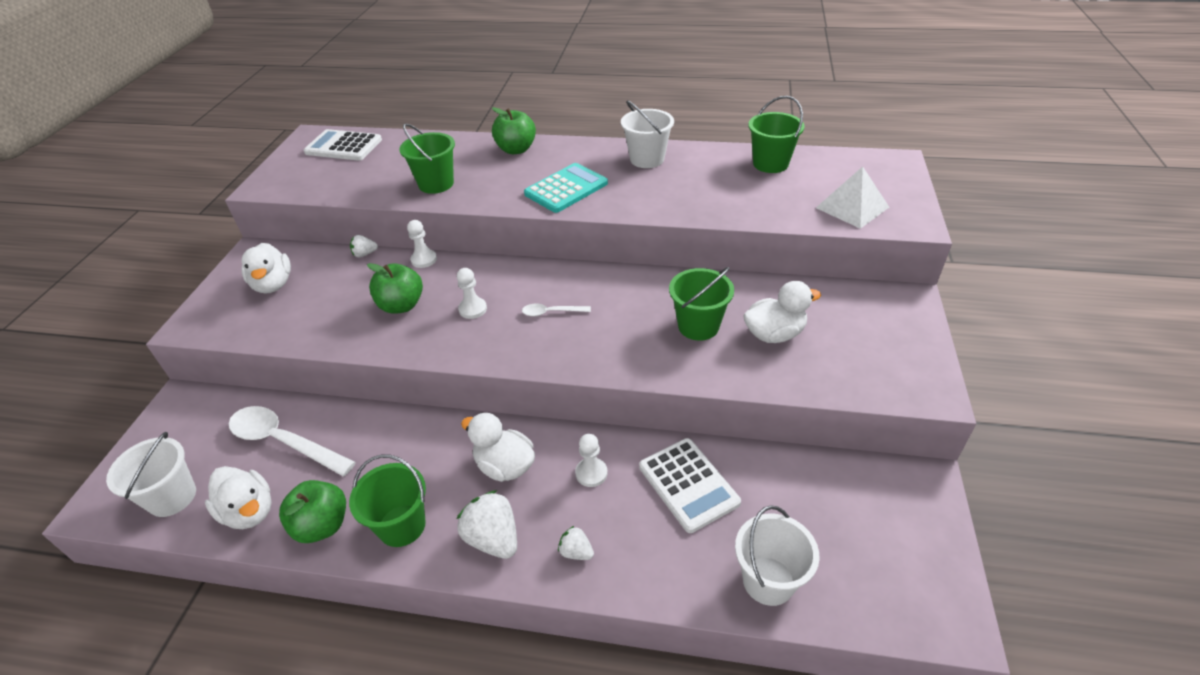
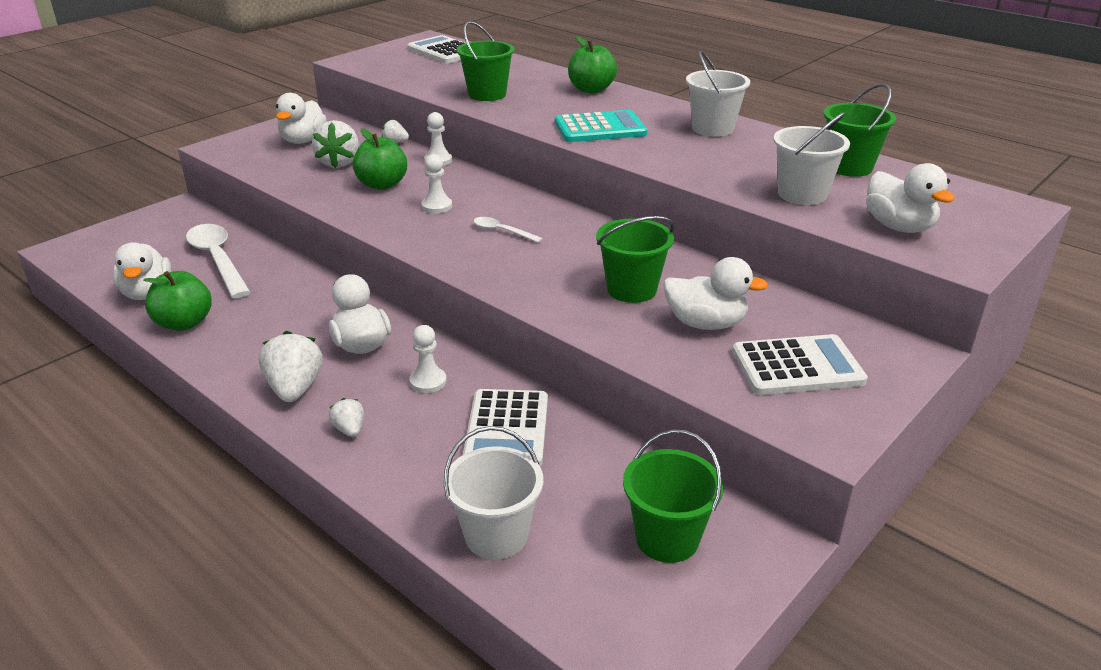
camera: 30 degrees right, 10 degrees down
(172, 497) = (110, 263): white bucket -> white bucket (802, 194)
(336, 297) = (339, 163): none -> white strawberry
(402, 525) = (238, 349): green bucket -> green bucket (667, 538)
(852, 207) = (898, 227): white pyramid -> white duck
(861, 343) = (797, 366): none -> white calculator

